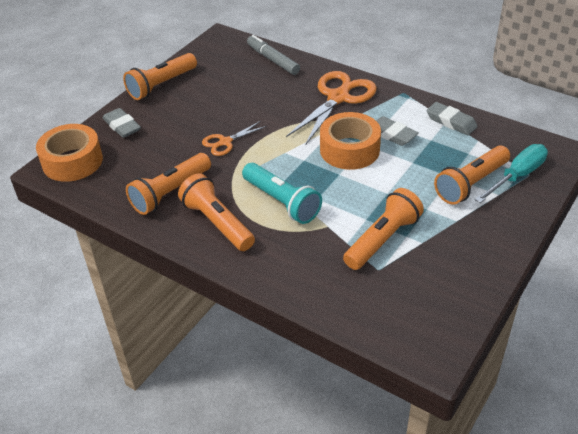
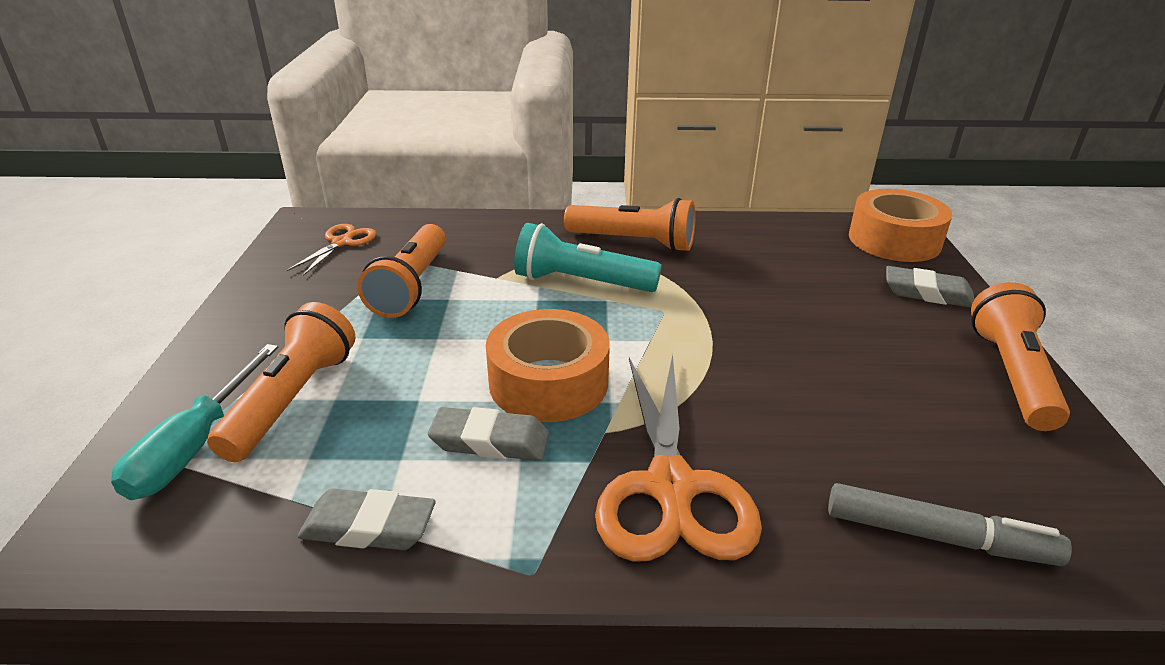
camera: 145 degrees right, 10 degrees down
(170, 193) = (730, 249): orange flashlight -> none
(225, 142) = (756, 324): orange scissors -> orange scissors (341, 242)

